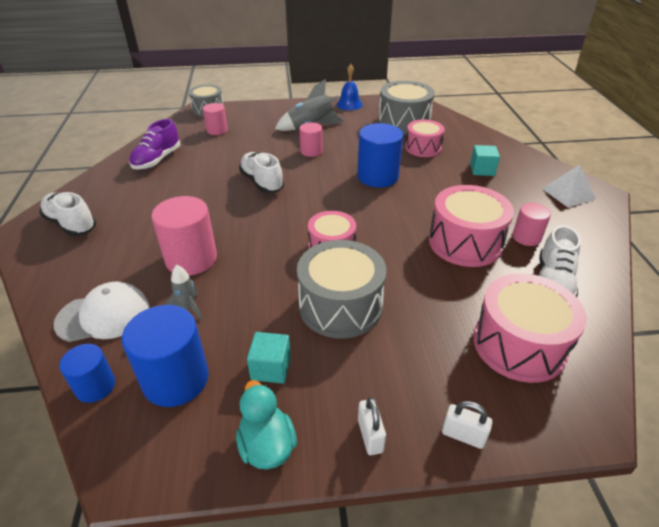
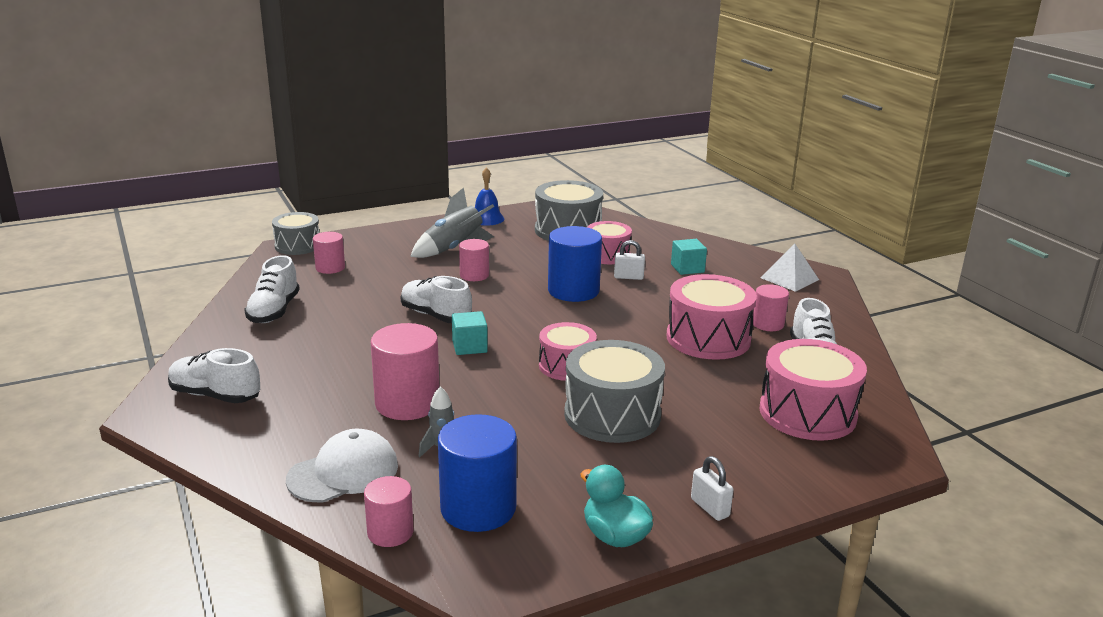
camera: 20 degrees left, 15 degrees down
(95, 386) = (390, 532): blue cylinder -> pink cylinder
(157, 160) = (274, 311): purple shoe -> white shoe
(271, 368) = (575, 478): turquoise cube -> turquoise cube (469, 346)
(463, 435) = (794, 489): white padlock -> white padlock (628, 277)

